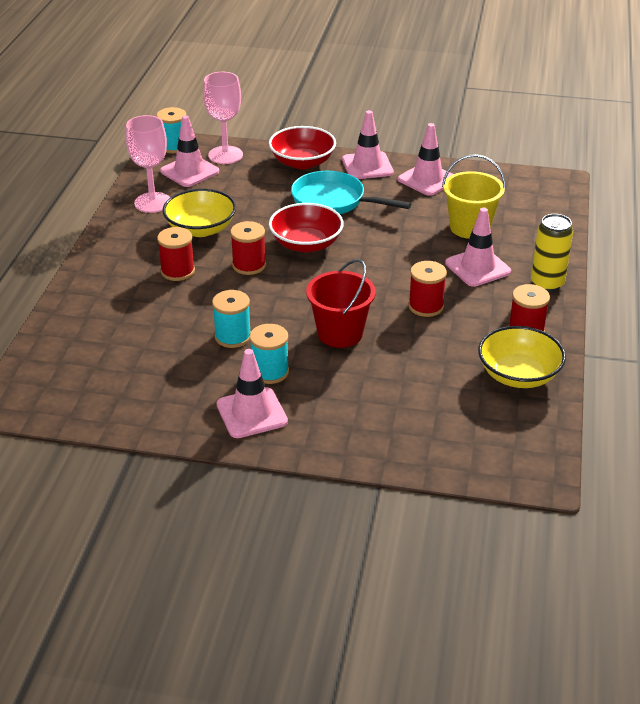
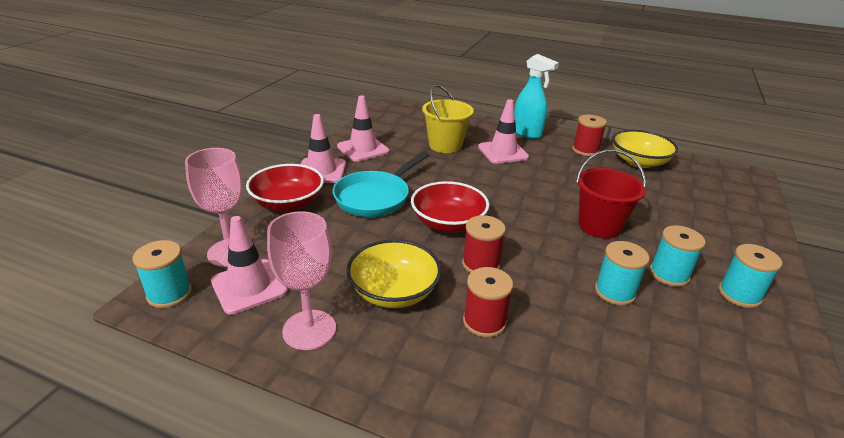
camera: 80 degrees left, 5 degrees down
(251, 413) = (739, 294): pink traffic cone -> turquoise spool
(426, 306) = (556, 181): red spool -> none
(547, 284) = (527, 133): yellow can -> turquoise spray bottle

